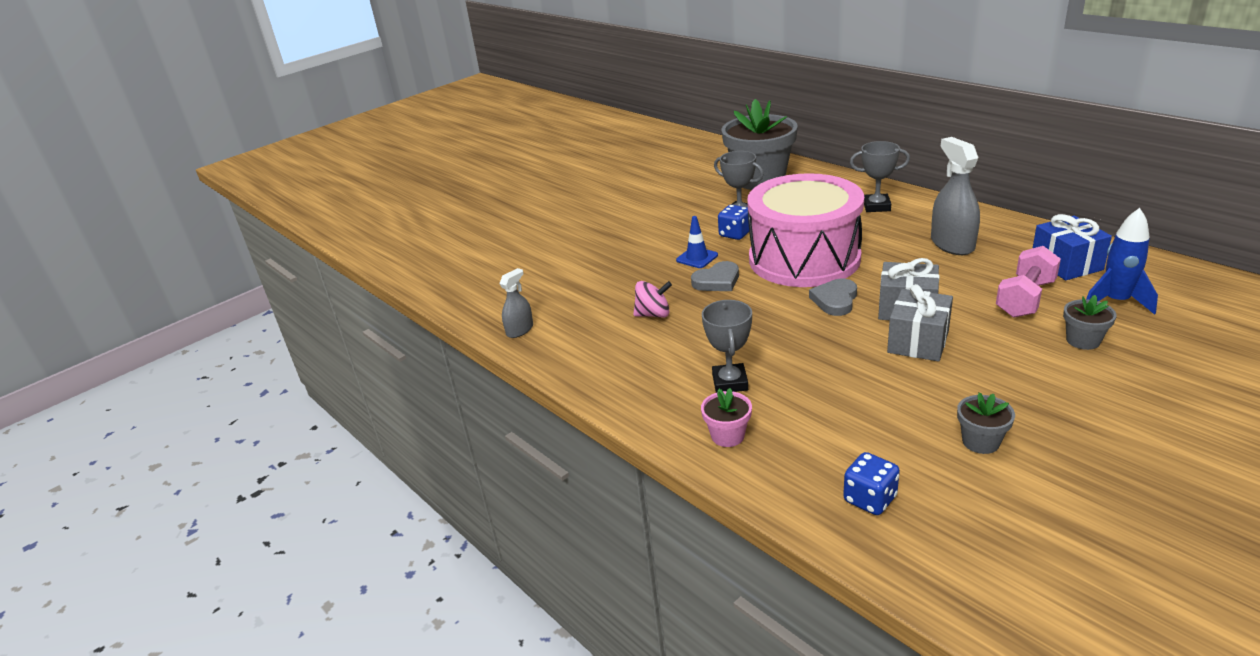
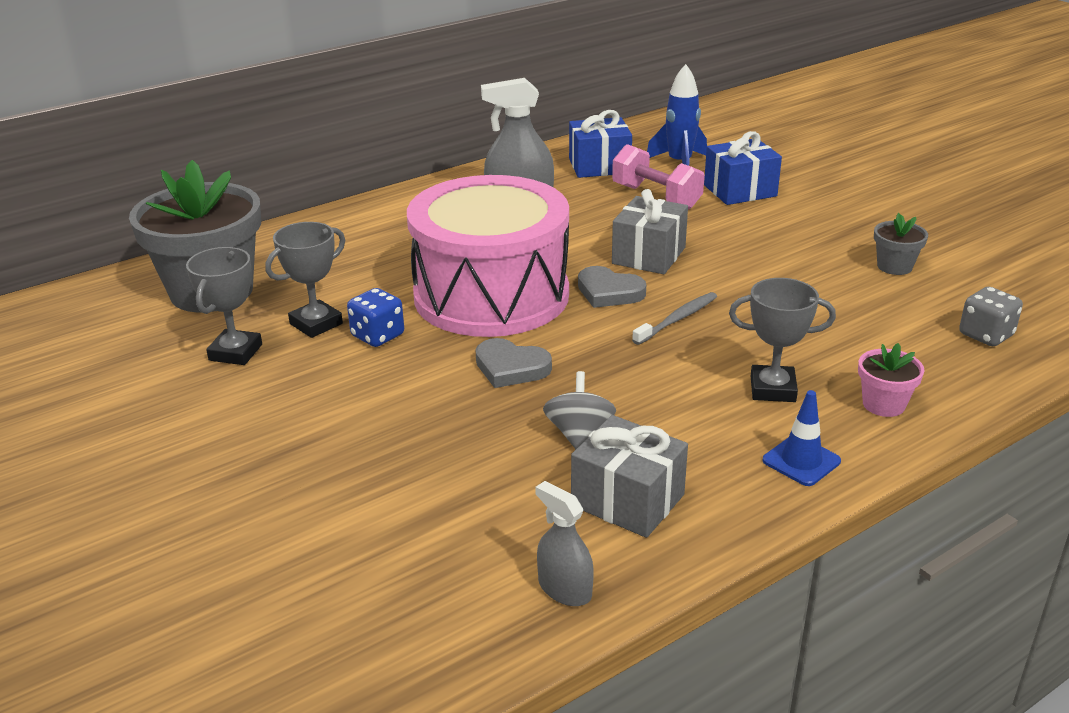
camera: 85 degrees left, 0 degrees up
(653, 314) = (579, 434): pink spinning top -> grey spinning top
(697, 258) = (428, 377): blue traffic cone -> blue traffic cone (801, 461)
(717, 281) = (511, 368): grey heart -> grey heart turned 135 degrees clockwise
(810, 333) = (677, 319): none -> grey toothbrush
(870, 499) = (986, 335): blue dice -> grey dice
(876, 206) = (387, 227): grey trophy -> grey trophy (236, 352)
(918, 342) = (717, 262): grey gift -> grey gift (627, 500)
(1083, 340) = (740, 191): grey flower pot -> blue gift

